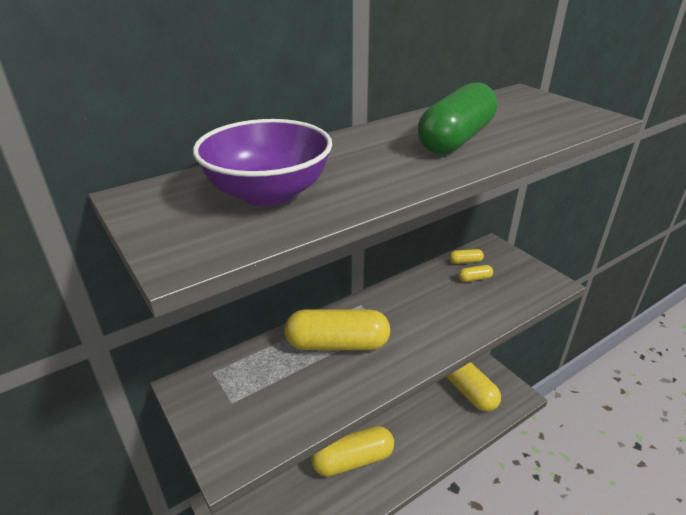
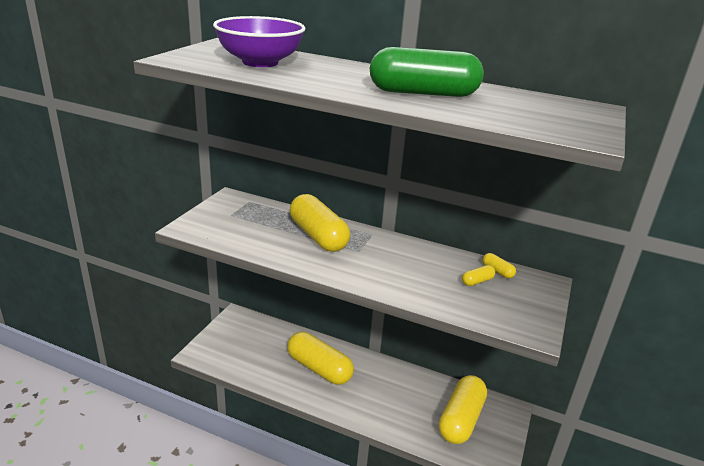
camera: 55 degrees right, 5 degrees down
(474, 278) = (477, 281): yellow capsule -> yellow capsule turned 75 degrees counterclockwise

